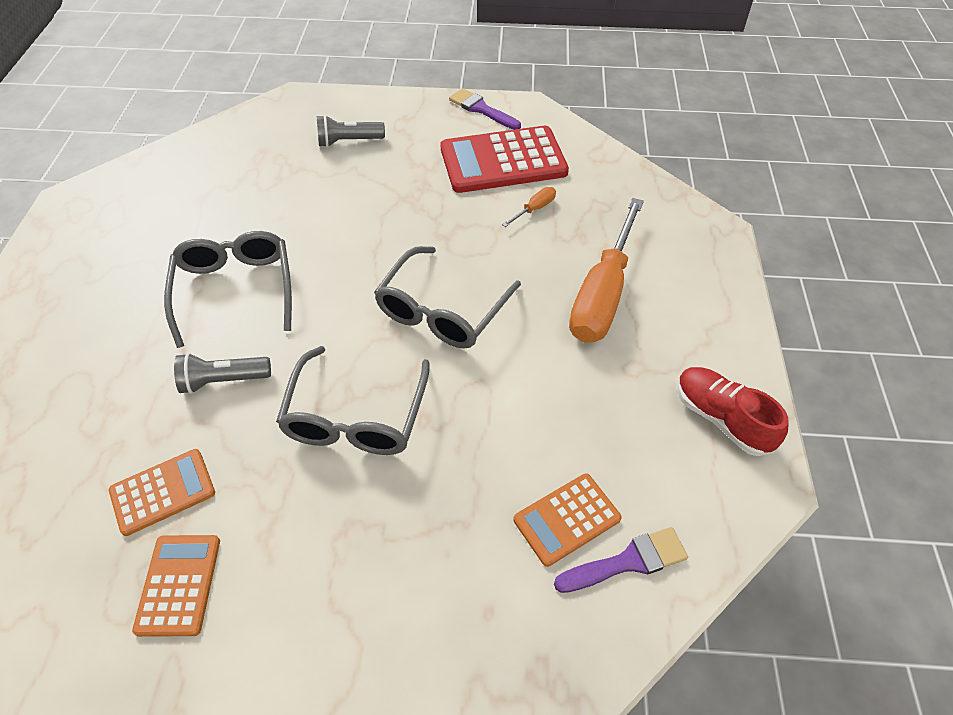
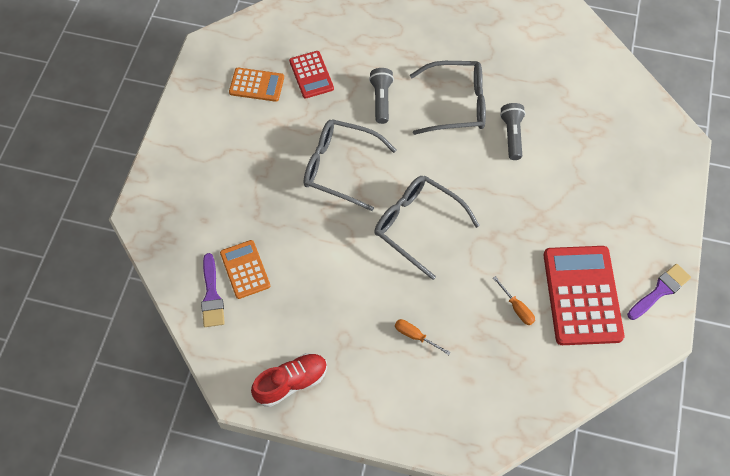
camera: 100 degrees right, 10 degrees up
(163, 492) = (311, 75): orange calculator -> red calculator
(348, 141) = (617, 180): grey flashlight -> grey flashlight (512, 135)
(602, 294) = (415, 336): orange screwdriver -> orange screwdriver, size x0.40

